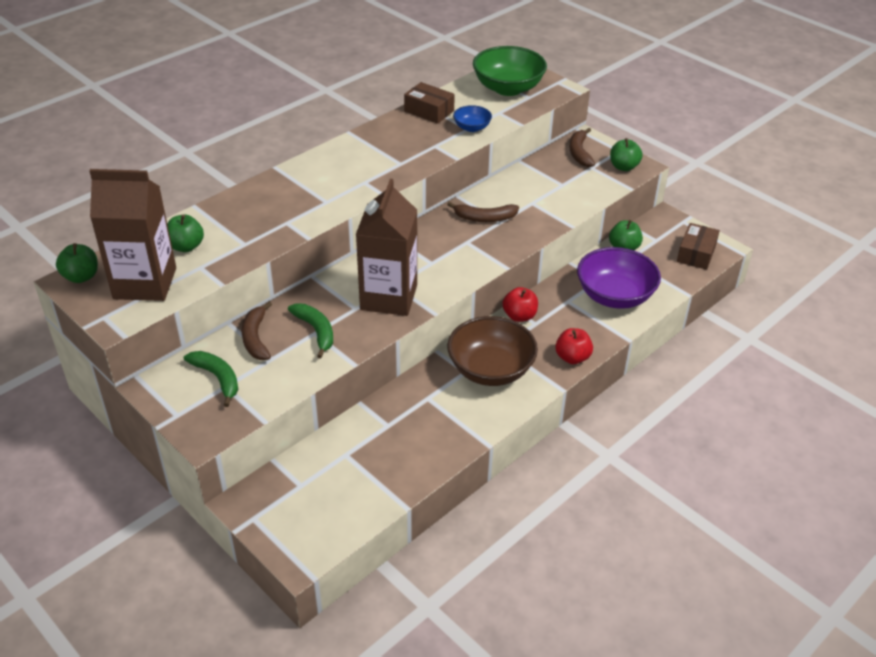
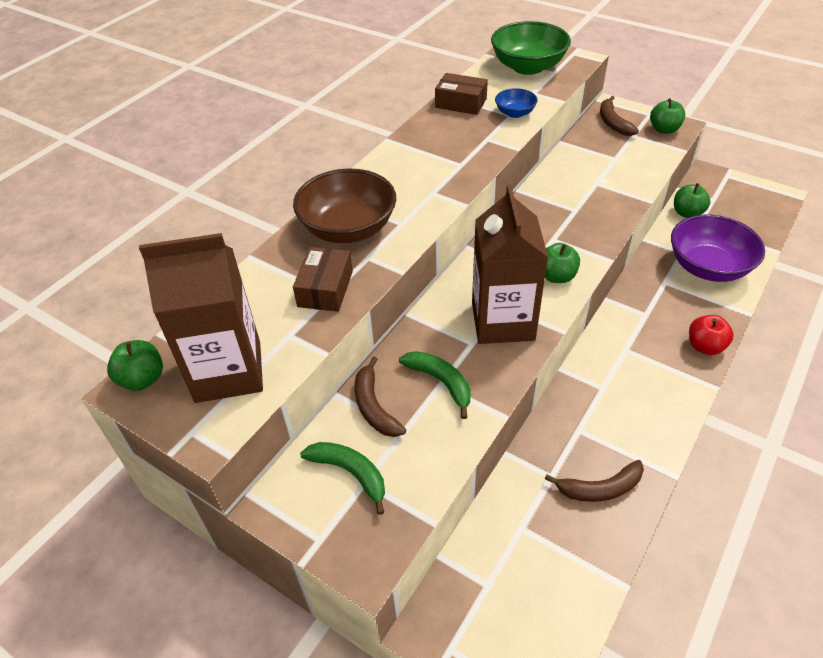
camera: 10 degrees left, 5 degrees up
(186, 246) = (261, 311): green apple -> green apple (556, 276)
(485, 218) = (557, 209): brown banana -> brown banana (600, 488)
(490, 370) = (628, 379): brown bowl -> brown bowl (348, 228)
(519, 316) = (625, 309): red apple -> none
(696, 254) = (759, 206): brown box -> brown box (325, 288)

